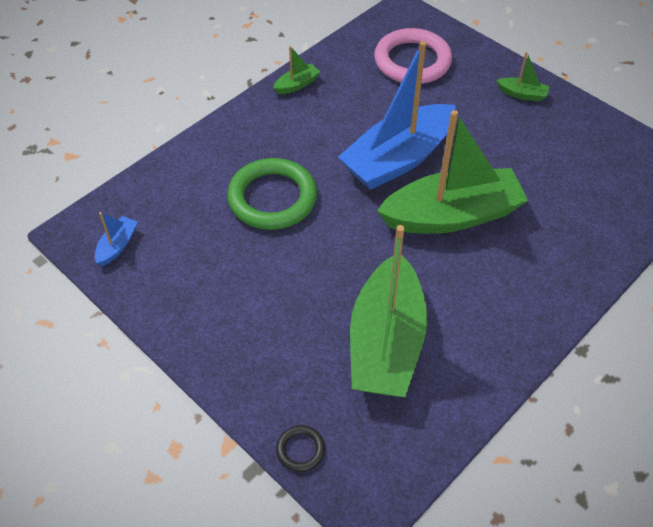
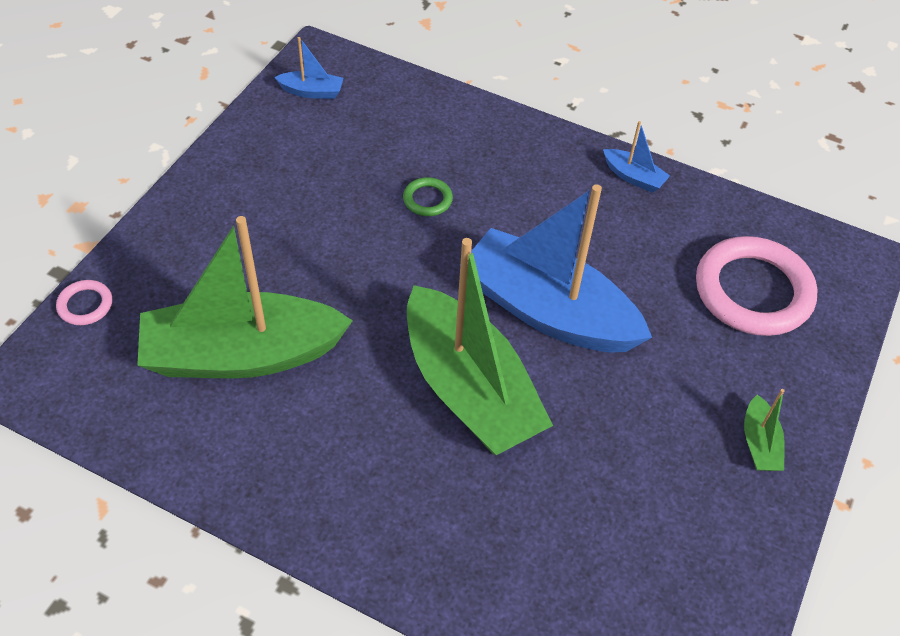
camera: 70 degrees right, 0 degrees up
(272, 198) = (427, 199): green ring -> green ring, size x0.44
(297, 85) = (633, 177): green boat -> blue boat
(300, 450) = (85, 305): black ring -> pink ring

